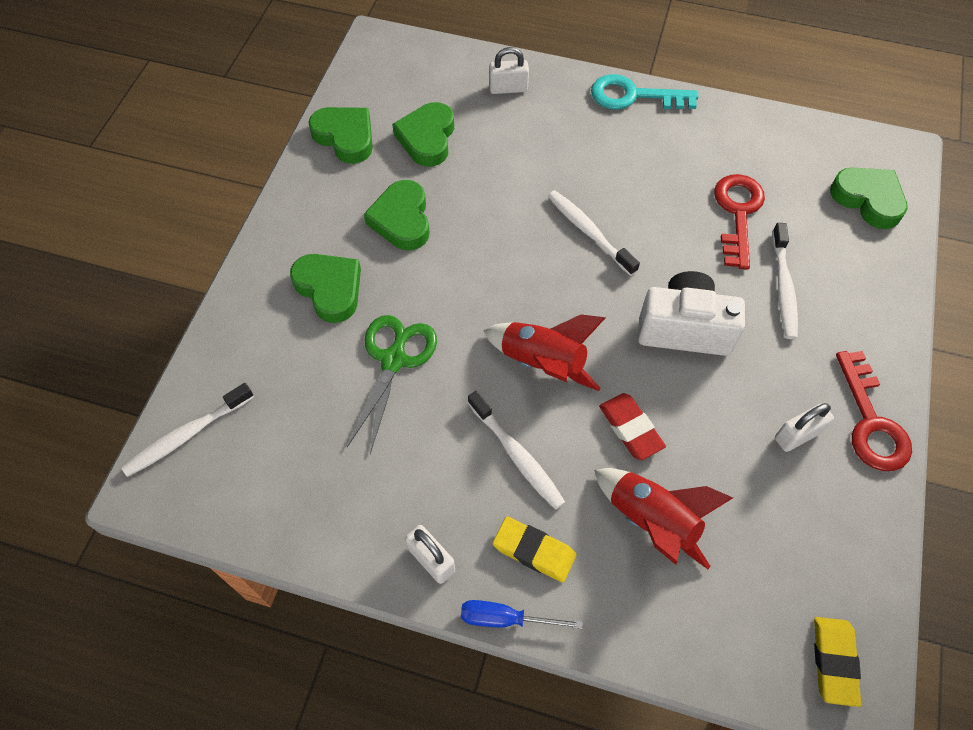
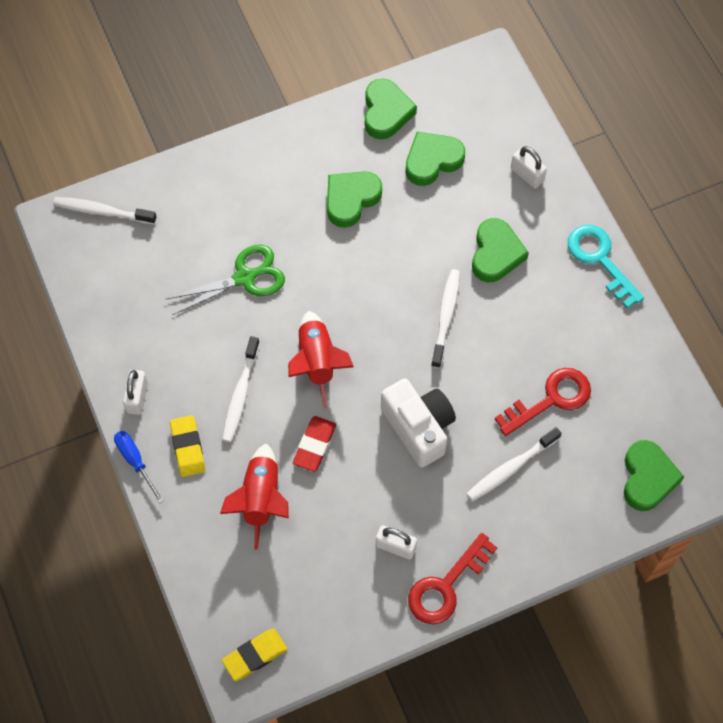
camera: 50 degrees right, 5 degrees up
(330, 289) = (262, 202): green heart -> green heart (496, 254)

